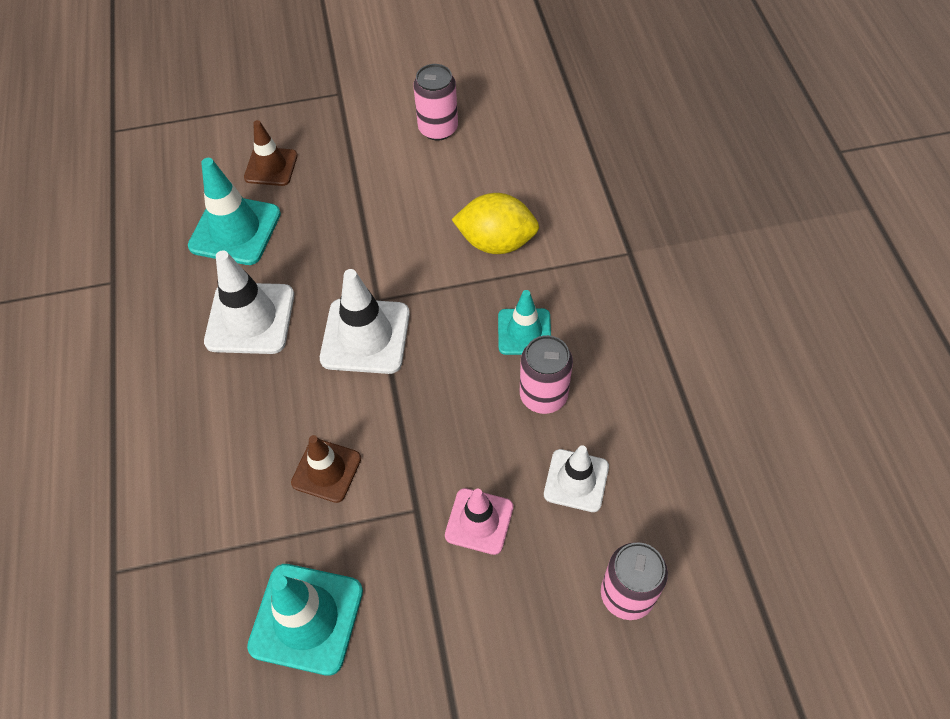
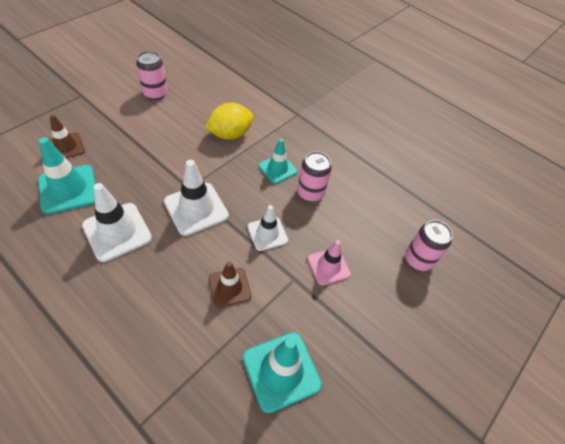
camera: 45 degrees left, 5 degrees down
(576, 480) = (356, 223): white traffic cone -> white traffic cone (267, 233)

